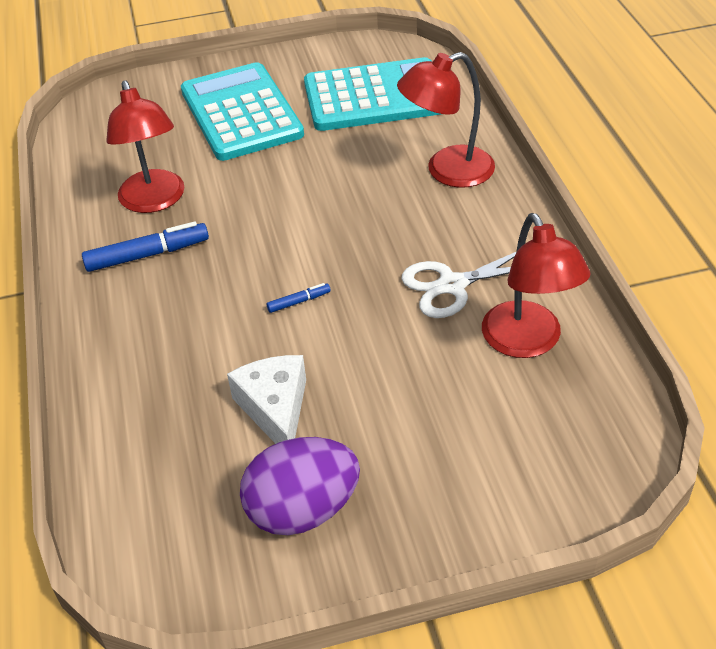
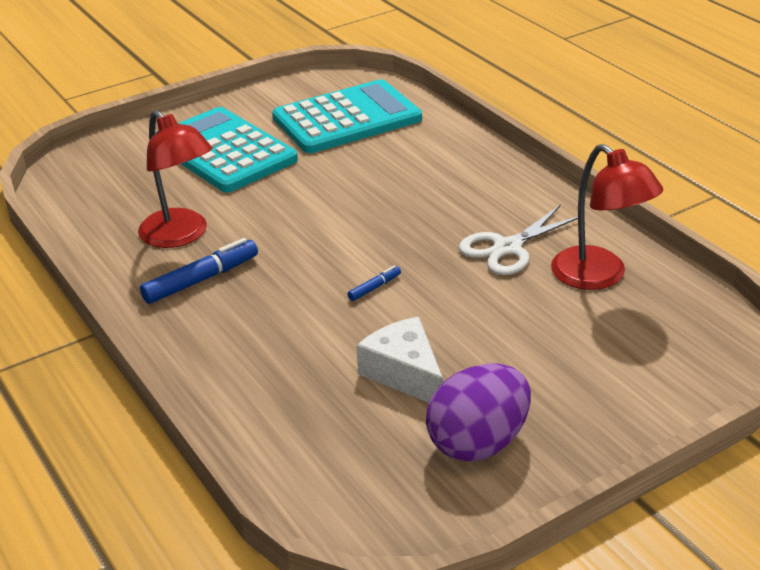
camera: 20 degrees left, 10 degrees down
(447, 171) = (450, 164): red lamp -> none

